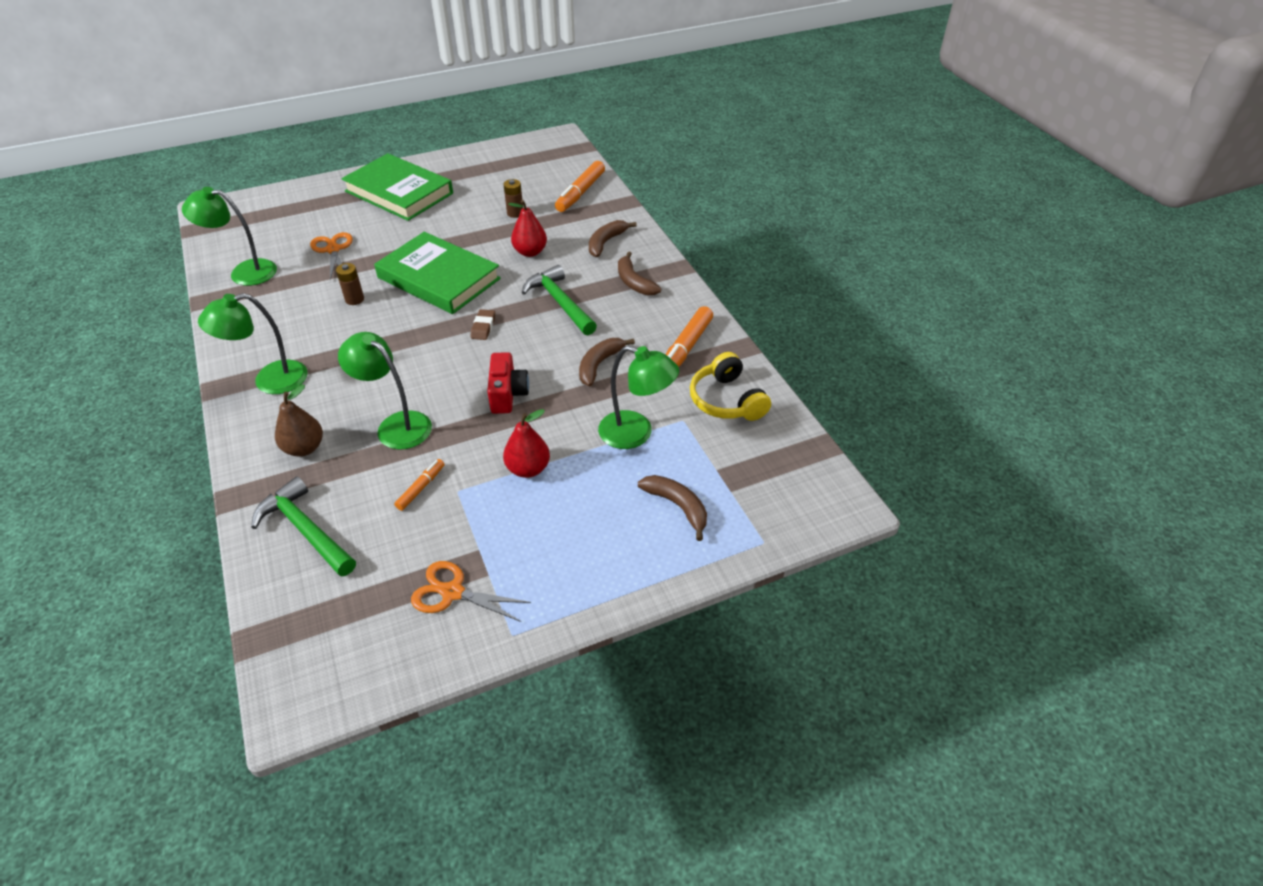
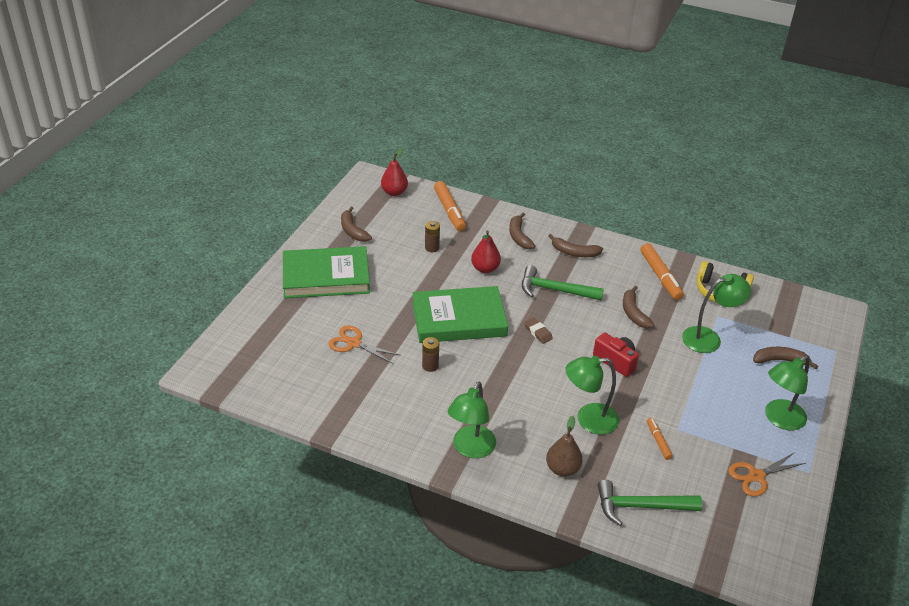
camera: 45 degrees left, 5 degrees down
(244, 272) = (319, 397): green lamp -> green lamp (779, 419)
(477, 170) = (353, 231): none -> brown banana
(528, 469) = (690, 392): red pear -> red pear (394, 192)

